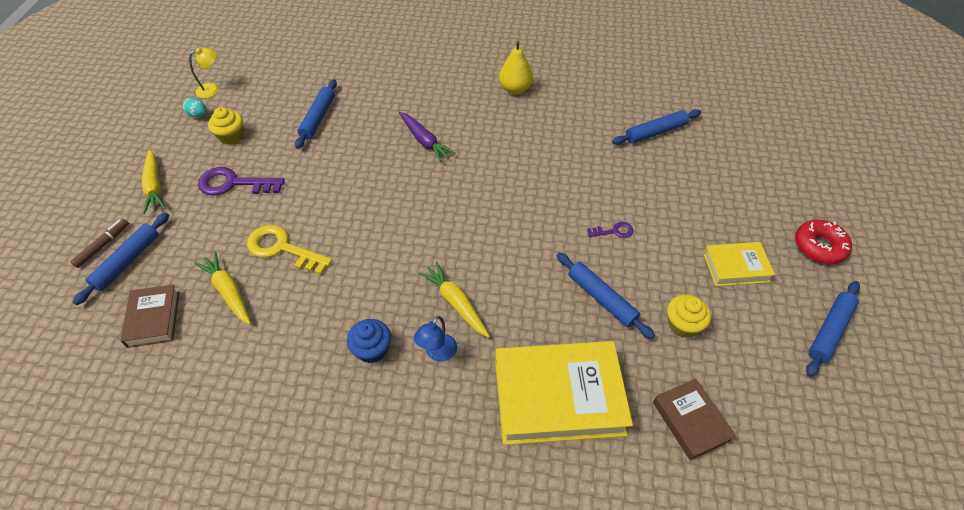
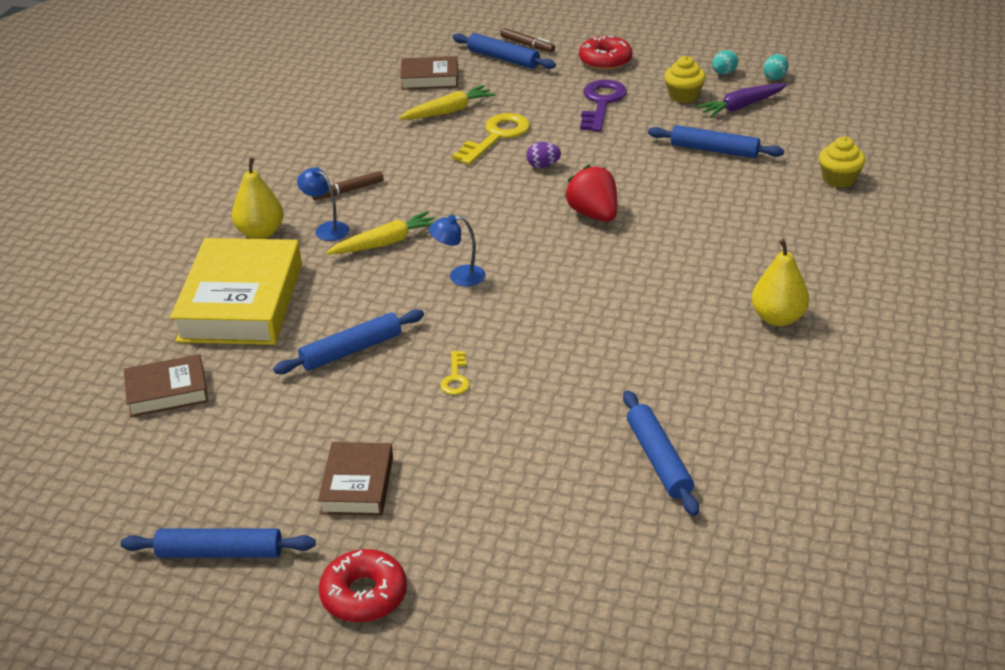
camera: 100 degrees right, 15 degrees down
(154, 186) = (605, 60): yellow carrot -> red donut
(212, 89) = (775, 77): yellow lamp -> turquoise egg
(334, 212) = (543, 166): none -> purple egg
(372, 349) = (348, 191): blue cupcake -> brown marker
(406, 176) = (593, 214): none -> red strawberry
(424, 141) = (660, 229): purple carrot -> purple carrot (741, 106)
(448, 410) = (260, 233): none -> yellow pear
(496, 246) = (459, 276): none -> blue lamp
(614, 231) = (455, 378): purple key -> yellow key
(683, 324) = (288, 412): yellow cupcake -> yellow cupcake (839, 179)
(735, 267) = (357, 485): yellow book -> brown book
(829, 331) = (220, 552): blue rolling pin -> blue rolling pin turned 45 degrees counterclockwise

